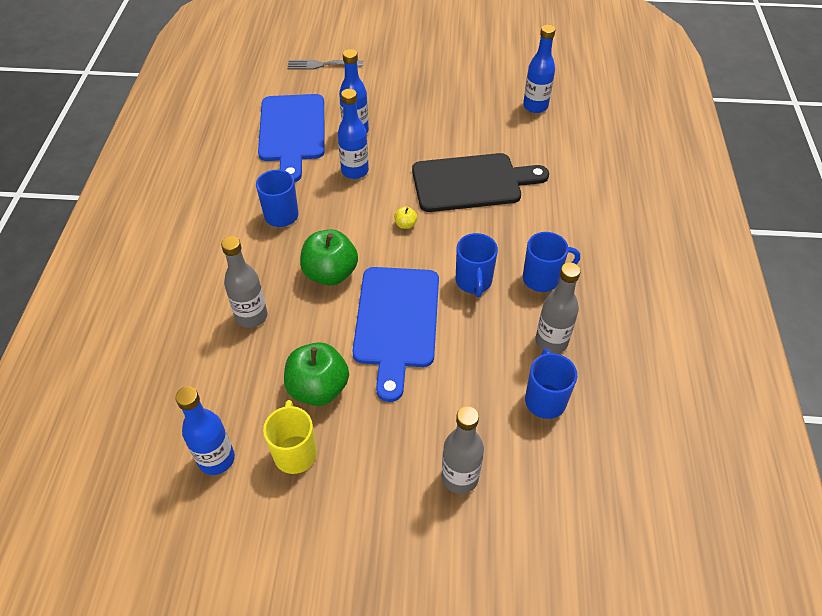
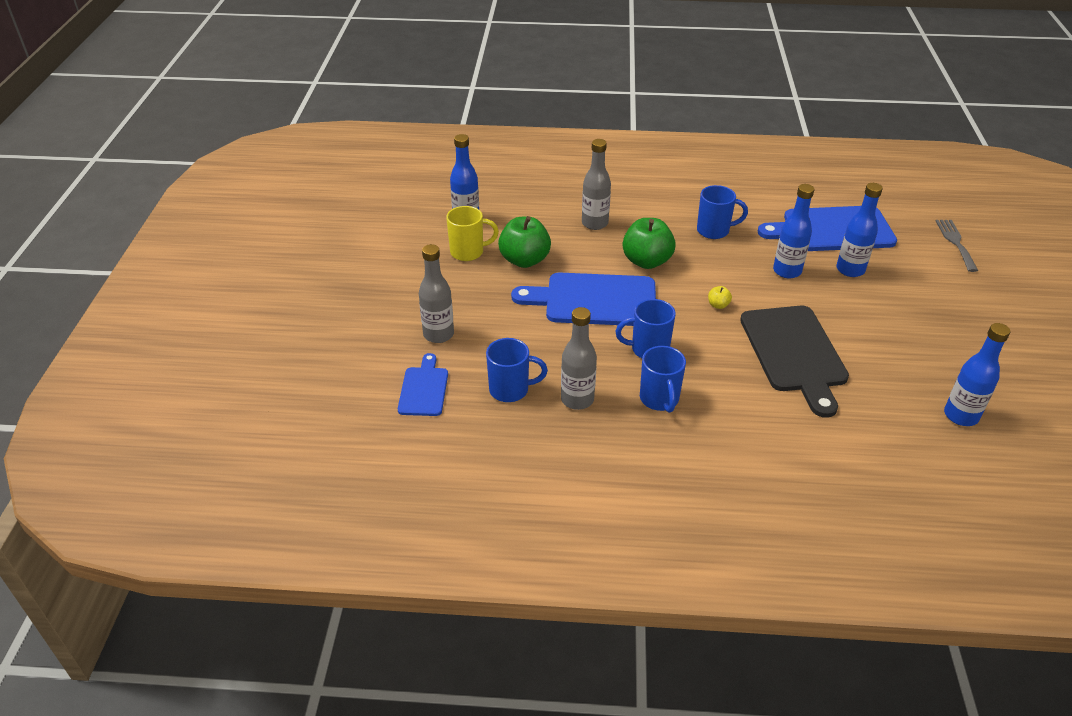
camera: 90 degrees right, 10 degrees down
(554, 486) = (424, 389): none -> blue cutting board

